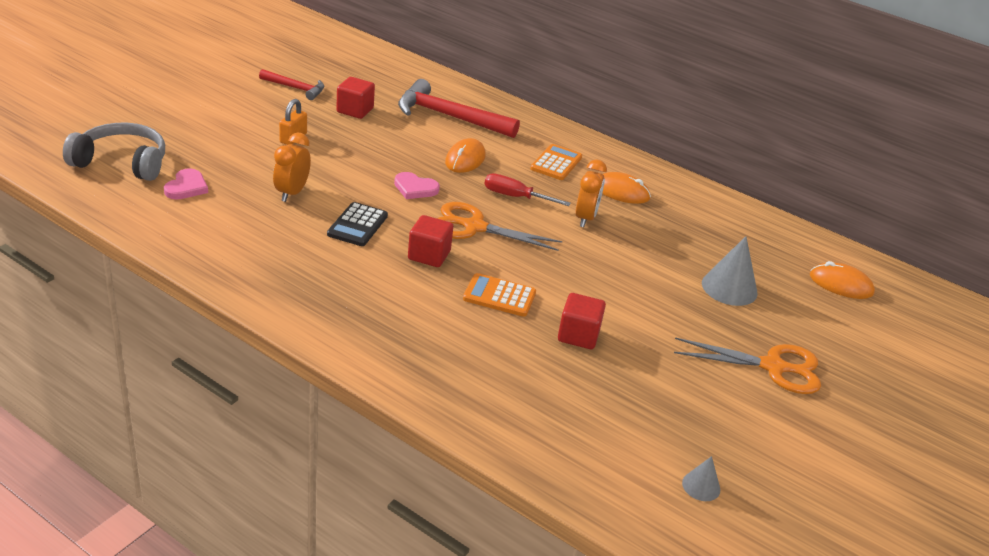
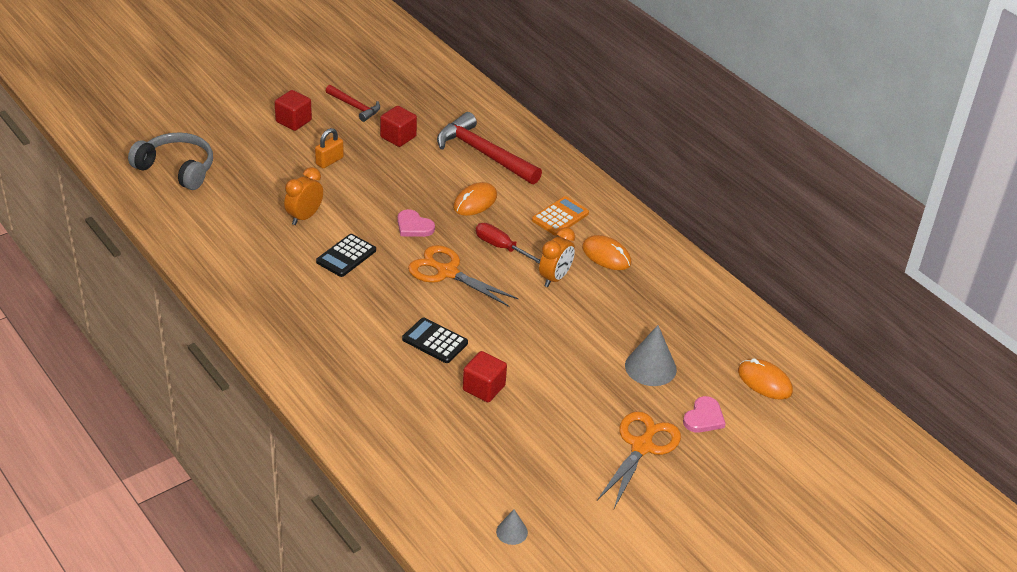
camera: 20 degrees right, 5 degrees up
(186, 187) = (220, 200): pink heart -> pink heart (704, 417)
(429, 255) = (393, 294): red cube -> red cube (293, 121)
(499, 296) = (435, 341): orange calculator -> black calculator
(773, 367) = (642, 447): orange scissors -> orange scissors turned 90 degrees counterclockwise

